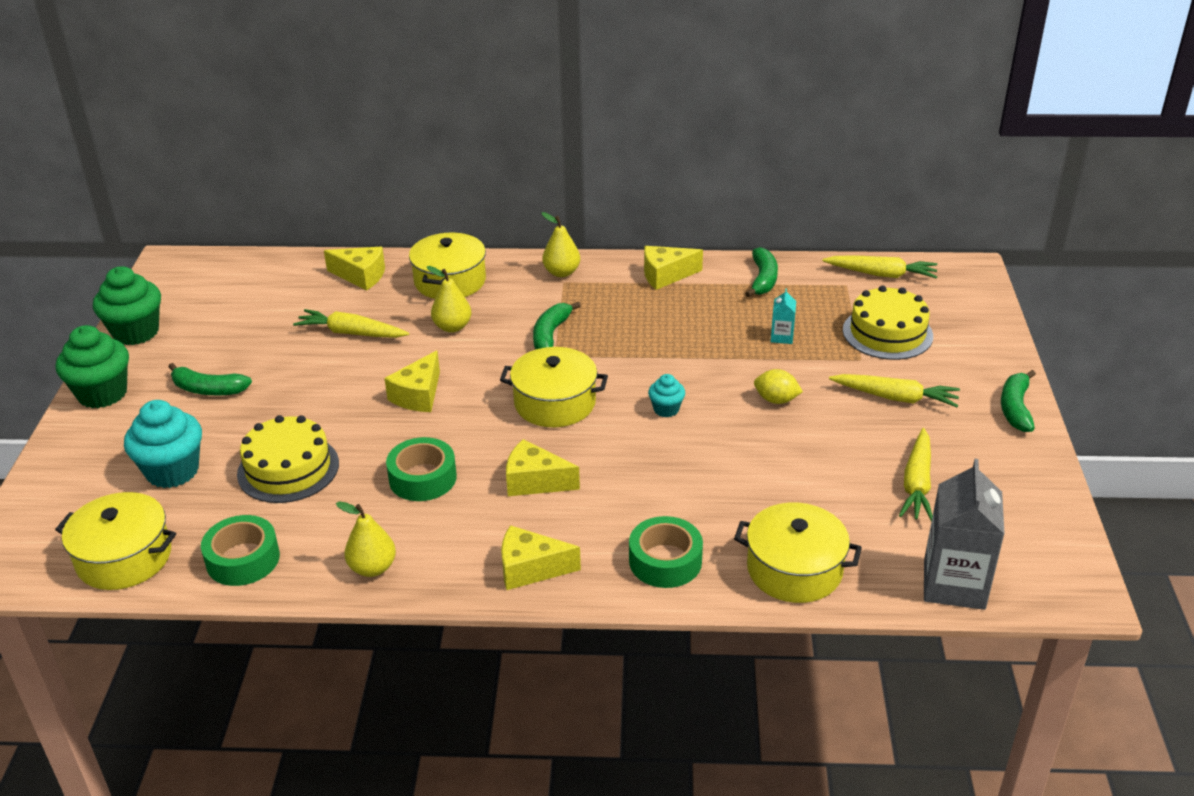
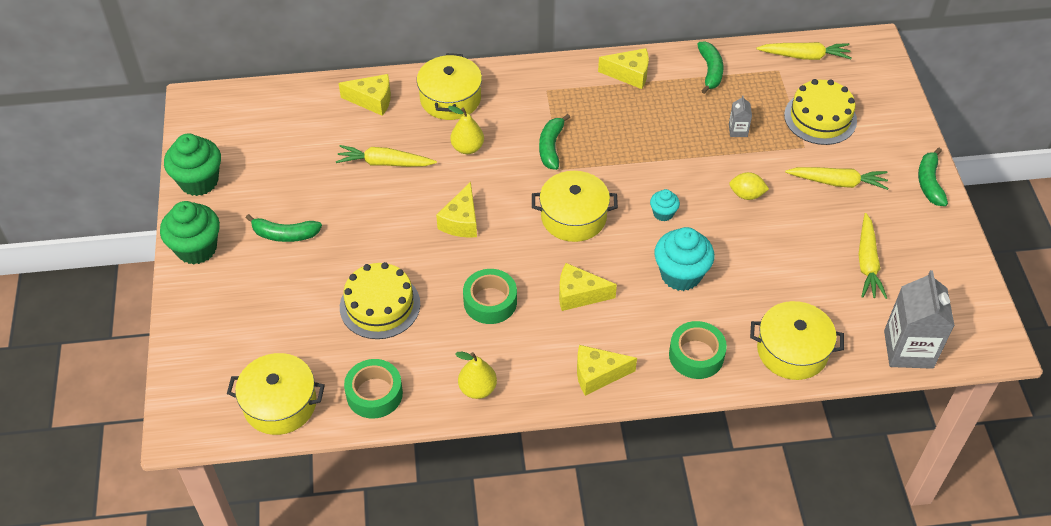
camera: 10 degrees left, 15 degrees up
(172, 471) = (286, 318): turquoise cupcake -> turquoise cupcake (681, 275)
(561, 272) = (542, 80): yellow pear -> none
(665, 275) = (629, 74): yellow cheese -> yellow cheese turned 150 degrees counterclockwise
(782, 337) = (738, 130): turquoise carton -> grey carton

